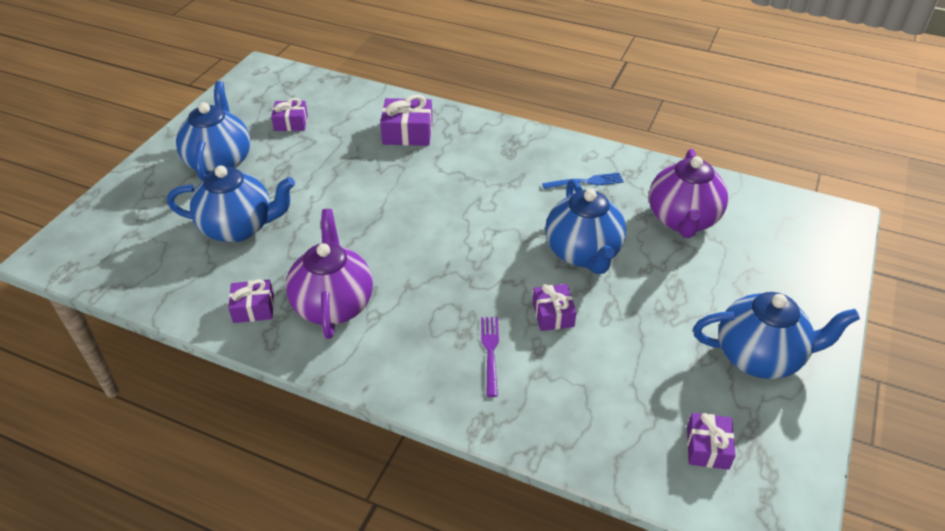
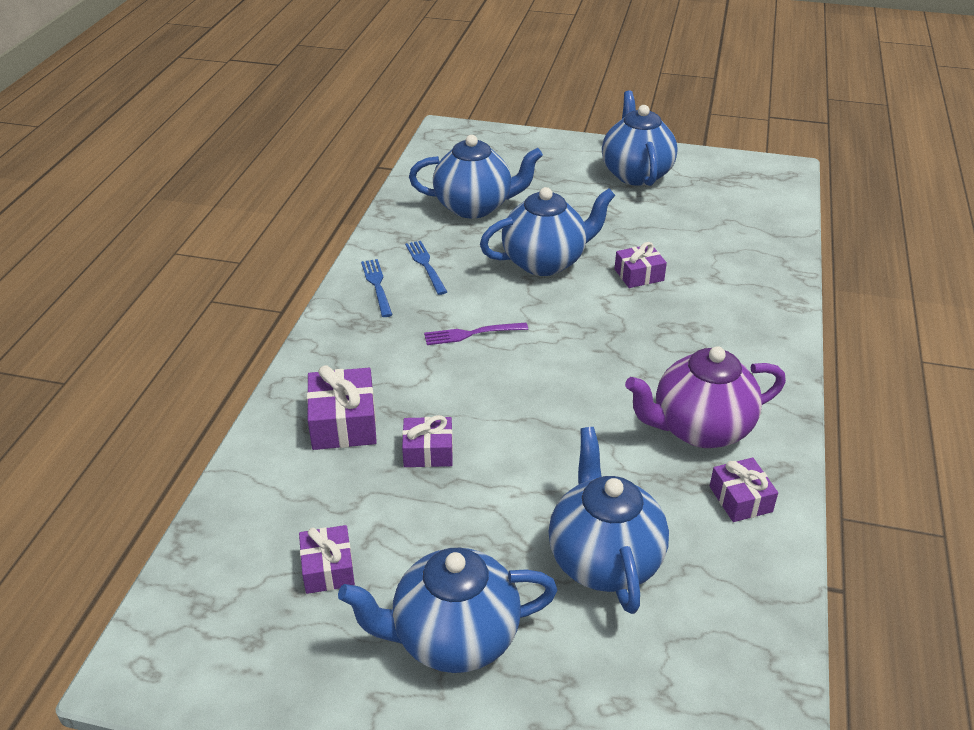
camera: 100 degrees left, 5 degrees down
(490, 352) = (706, 308): purple fork -> purple fork (472, 334)
(560, 155) = (377, 285): none -> blue fork
(682, 220) = (475, 207): purple teapot -> blue teapot
(707, 447) = (740, 197): purple gift -> purple gift (428, 451)

